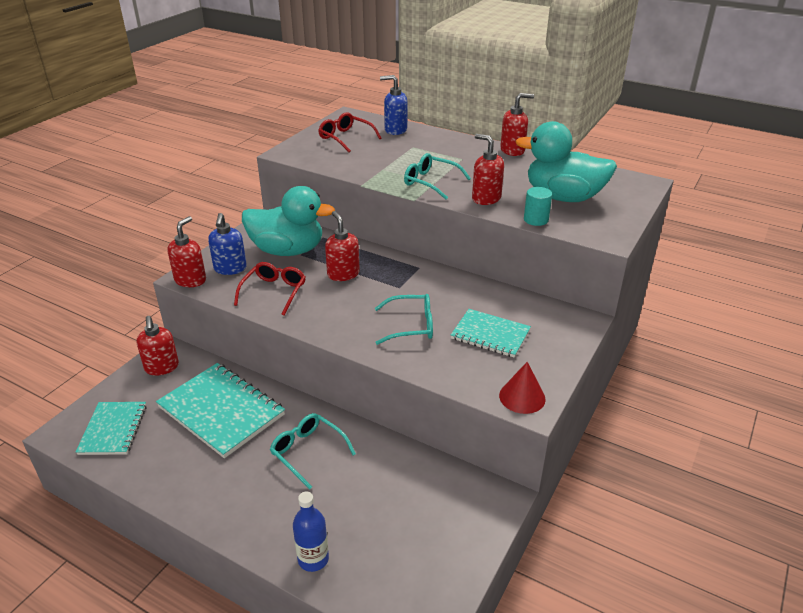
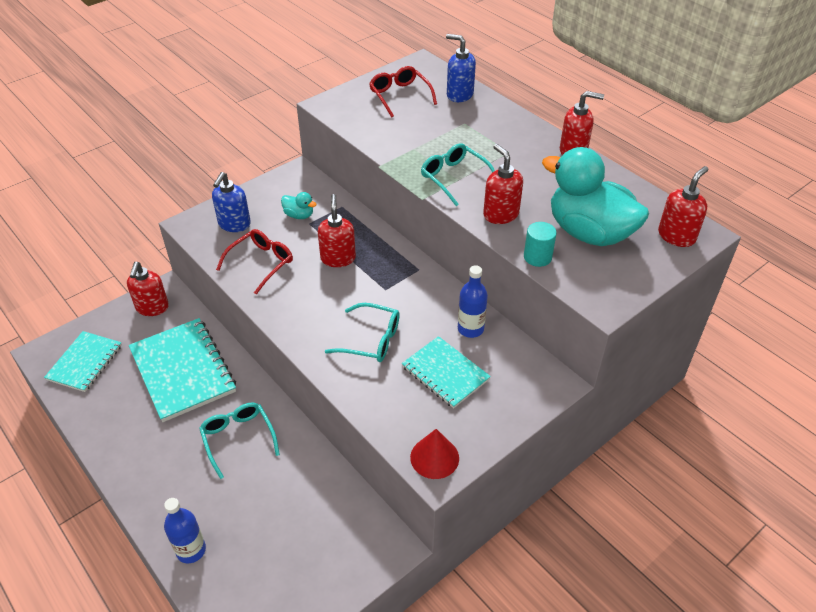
camera: 20 degrees right, 10 degrees up
(190, 280) = (192, 229): red soap dispenser -> red soap dispenser (676, 236)
(288, 250) = (299, 215): turquoise duck -> turquoise duck, size x0.41
(490, 299) = (470, 329): none -> blue bottle

